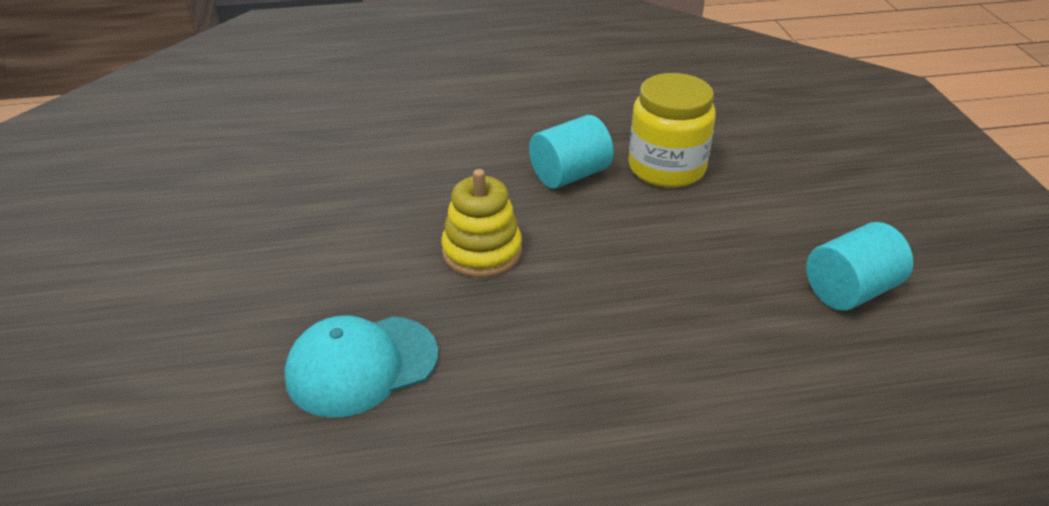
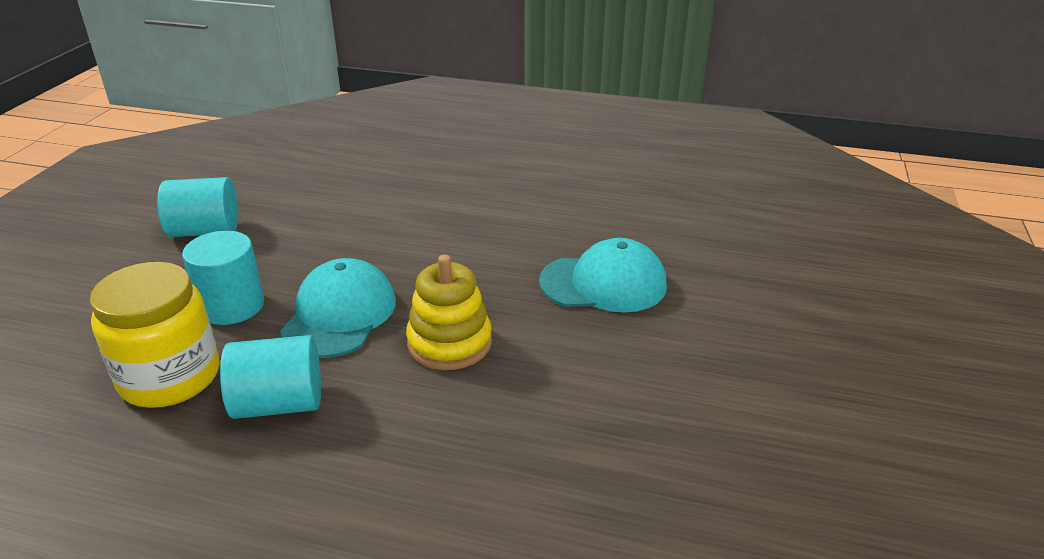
camera: 155 degrees left, 5 degrees down
(601, 247) = (339, 314): none -> turquoise cap
(701, 226) = (232, 306): none -> turquoise cylinder

